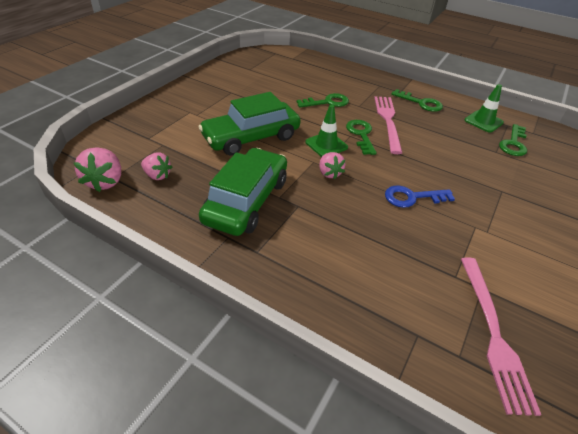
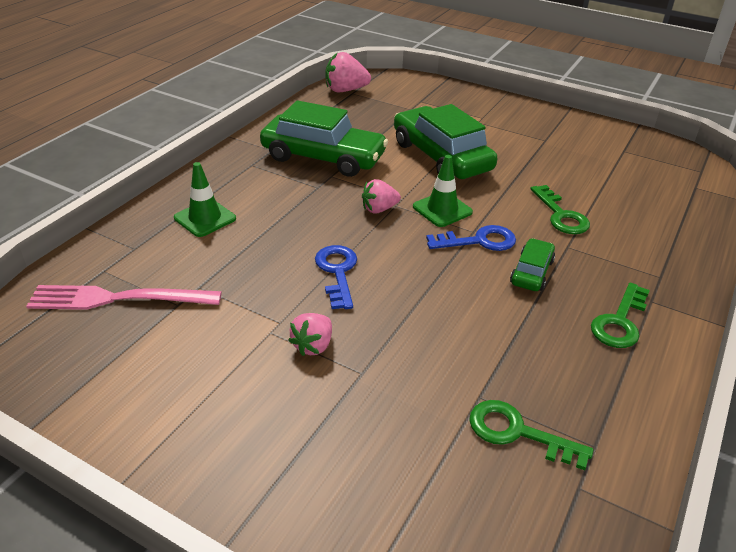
camera: 90 degrees right, 5 degrees down
(157, 175) = (358, 111): pink strawberry -> pink strawberry (313, 346)
(361, 135) = (479, 241): green key -> blue key
(388, 121) = (531, 272): pink fork -> green car
(483, 121) = (590, 404): green traffic cone -> green traffic cone (205, 218)

